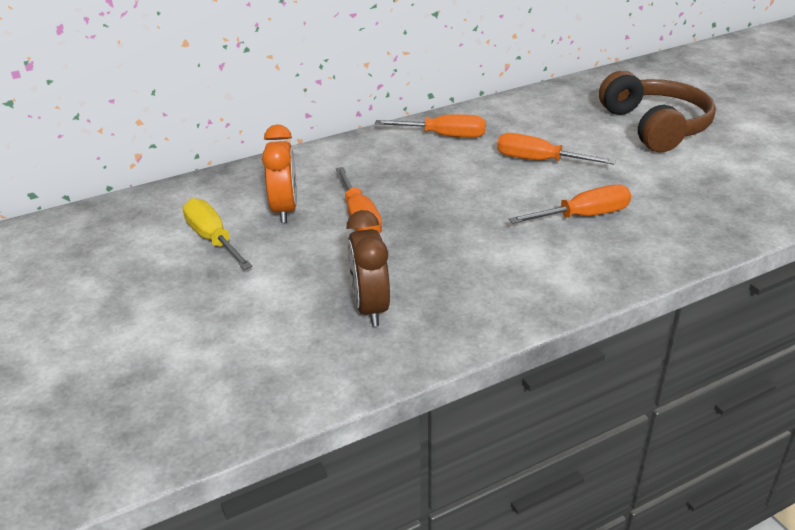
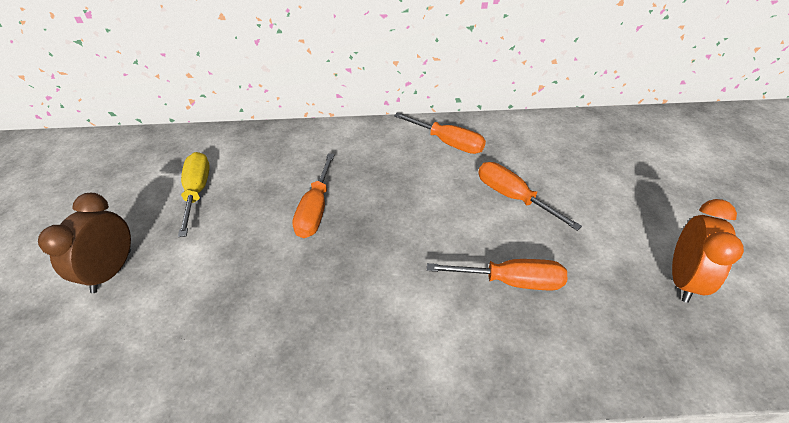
camera: 25 degrees right, 10 degrees up
(285, 210) = (268, 180): orange clock -> orange clock (682, 280)
(370, 308) = (246, 317): brown clock -> brown clock (112, 271)
(655, 127) = (657, 192): brown headphones -> none

